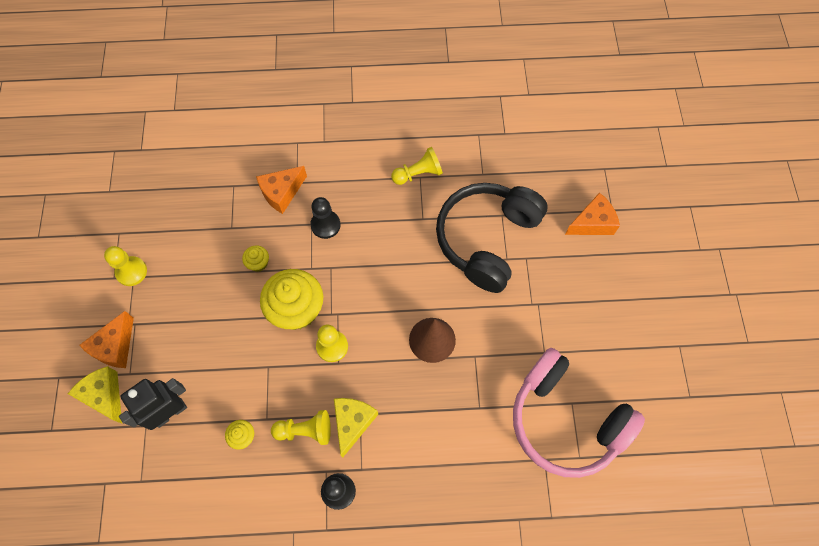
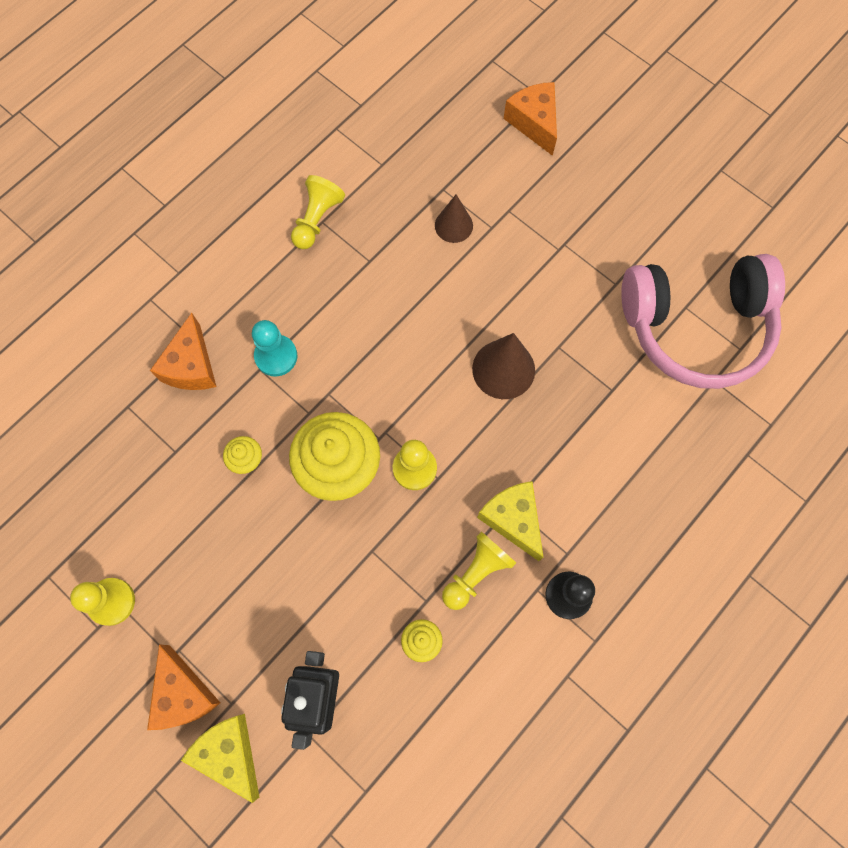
camera: 45 degrees left, 5 degrees up
(105, 396) = (229, 753): yellow cheese -> yellow cheese turned 45 degrees clockwise
(325, 225) = (276, 356): black pawn -> turquoise pawn
(487, 239) = (453, 225): black headphones -> brown cone
(592, 223) = (534, 123): orange cheese -> orange cheese turned 45 degrees counterclockwise

